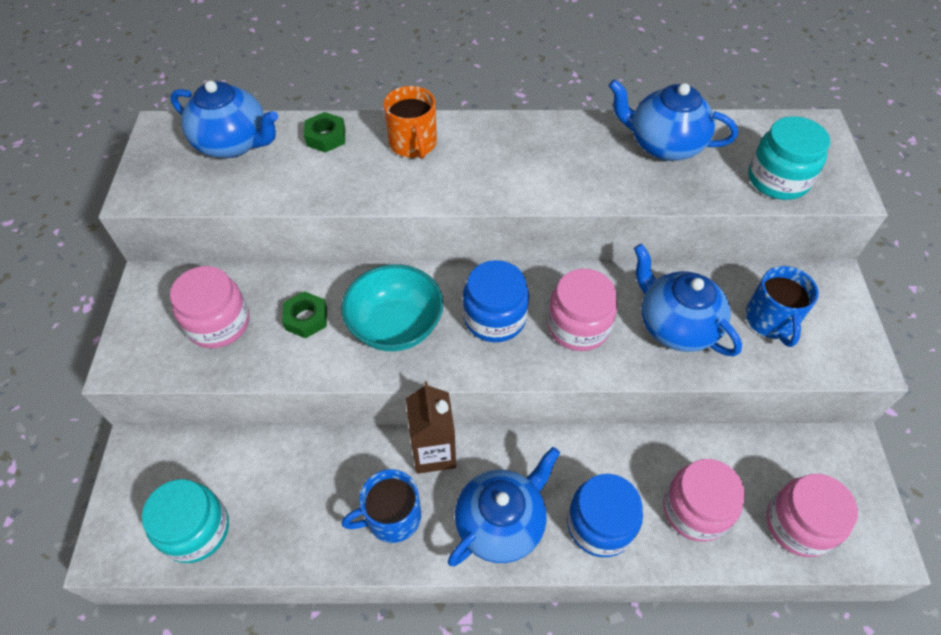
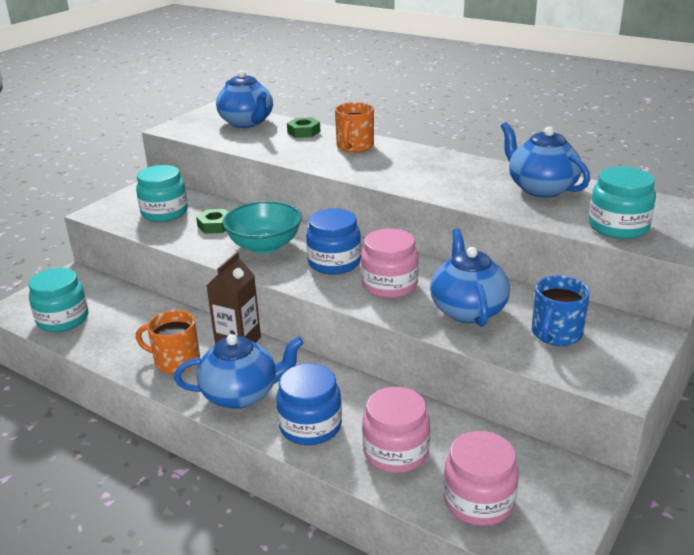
camera: 35 degrees right, 25 degrees down
(218, 323) = (164, 212): pink jar -> turquoise jar
(392, 517) = (176, 361): blue mug -> orange mug

